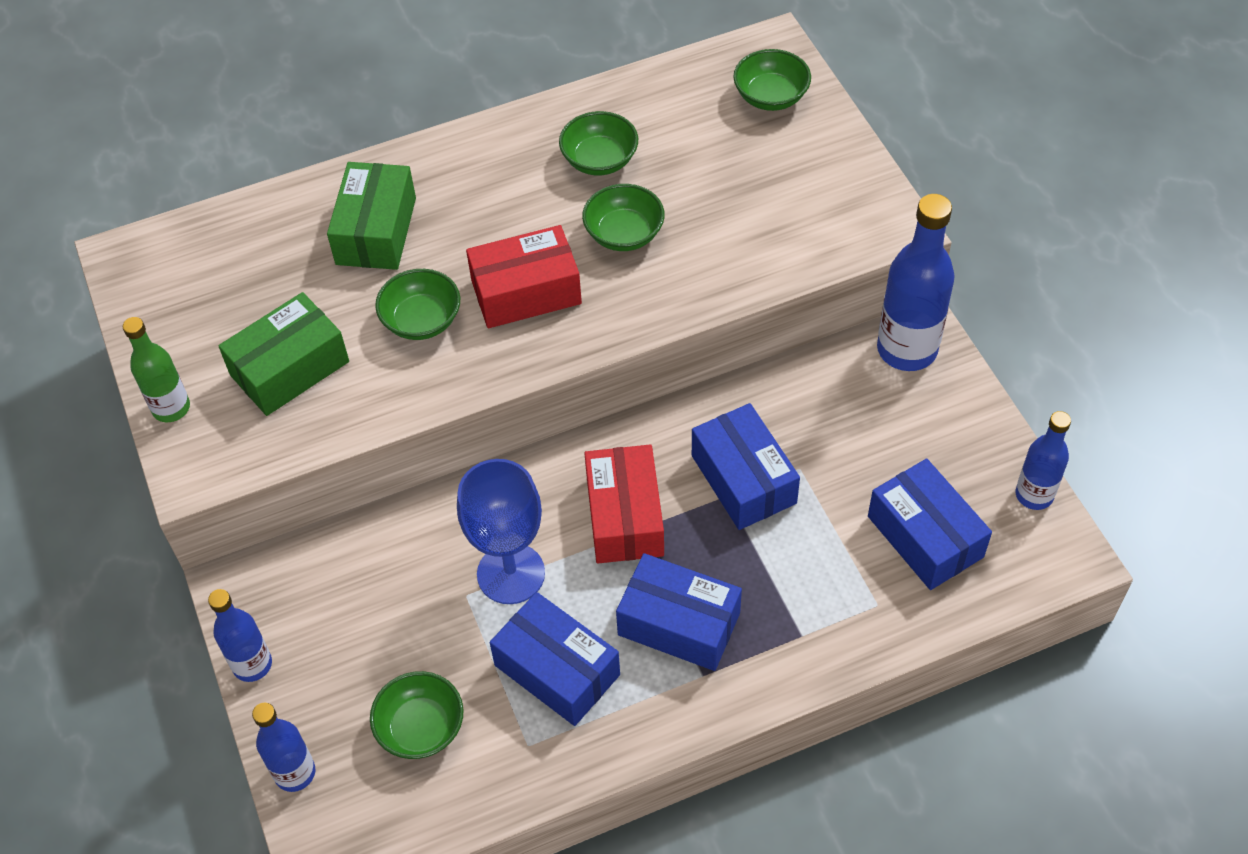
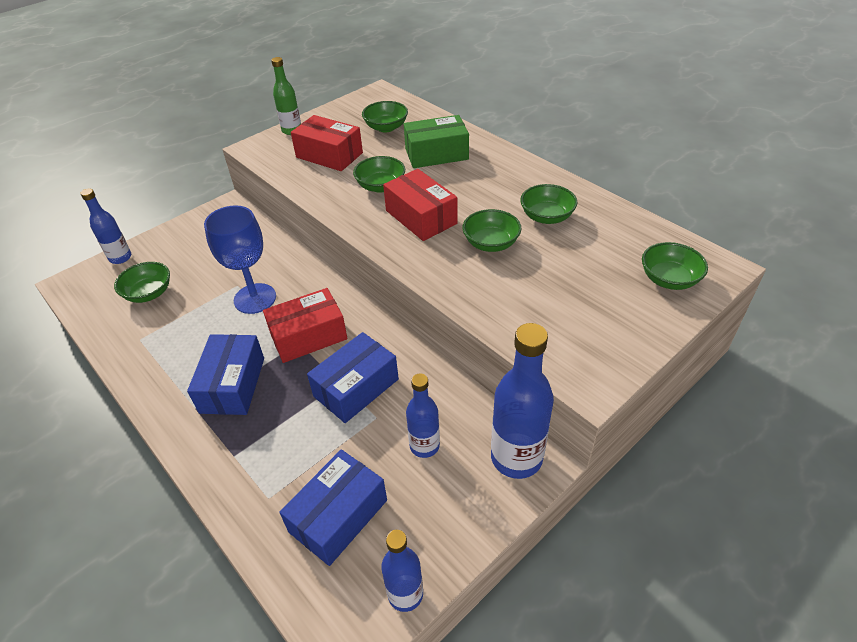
camera: 70 degrees right, 10 degrees down
(252, 664) = (182, 225): blue bottle -> blue bottle (424, 446)
(254, 274) = (386, 127): none -> green bowl
(290, 368) = (329, 155): green box -> red box
(557, 670) = (191, 337): blue box -> none

